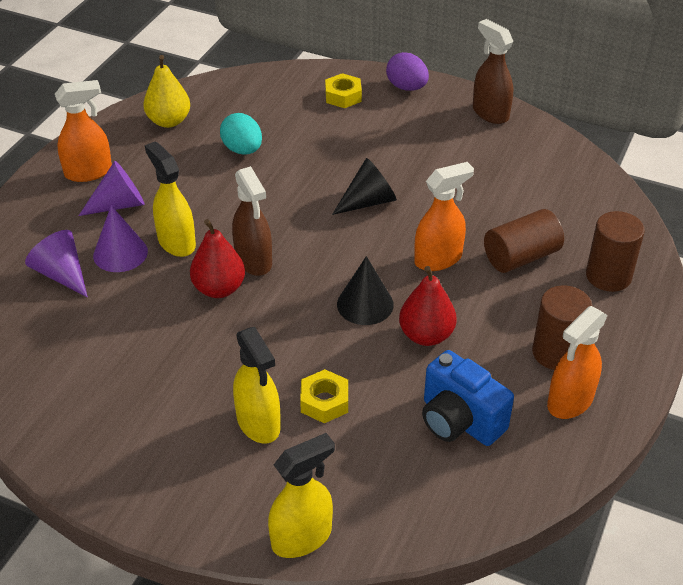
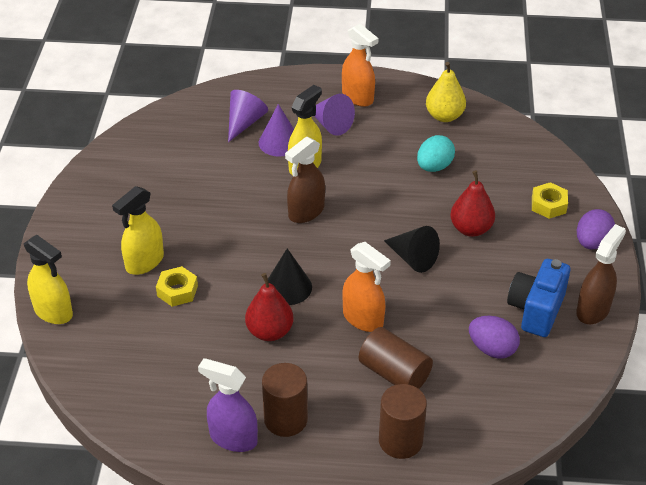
camera: 70 degrees right, 0 degrees up
(219, 288) = (267, 203): red pear -> red pear (471, 229)
(459, 421) = (186, 372): blue camera -> blue camera (536, 310)
(513, 185) = (492, 349): none -> purple egg
(570, 401) = (233, 438): orange spray bottle -> purple spray bottle

